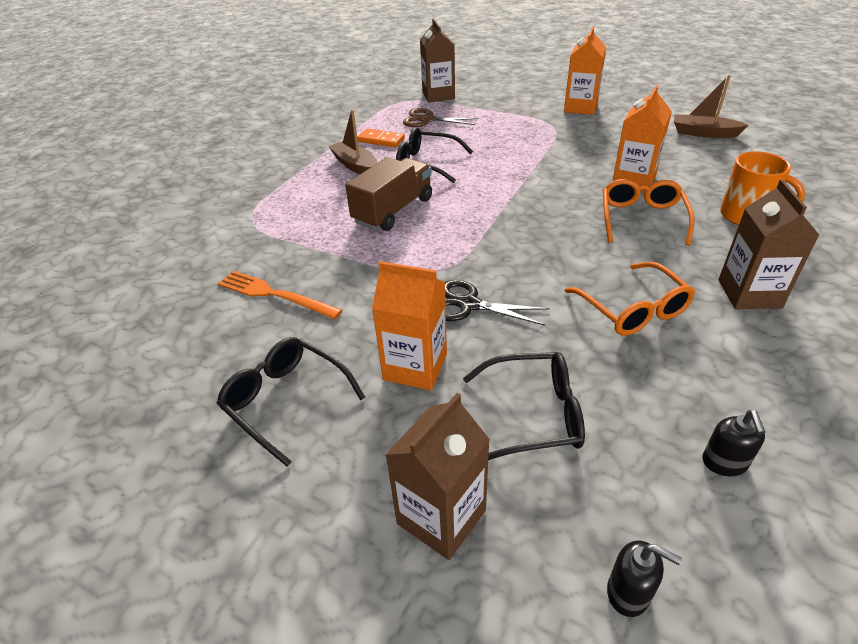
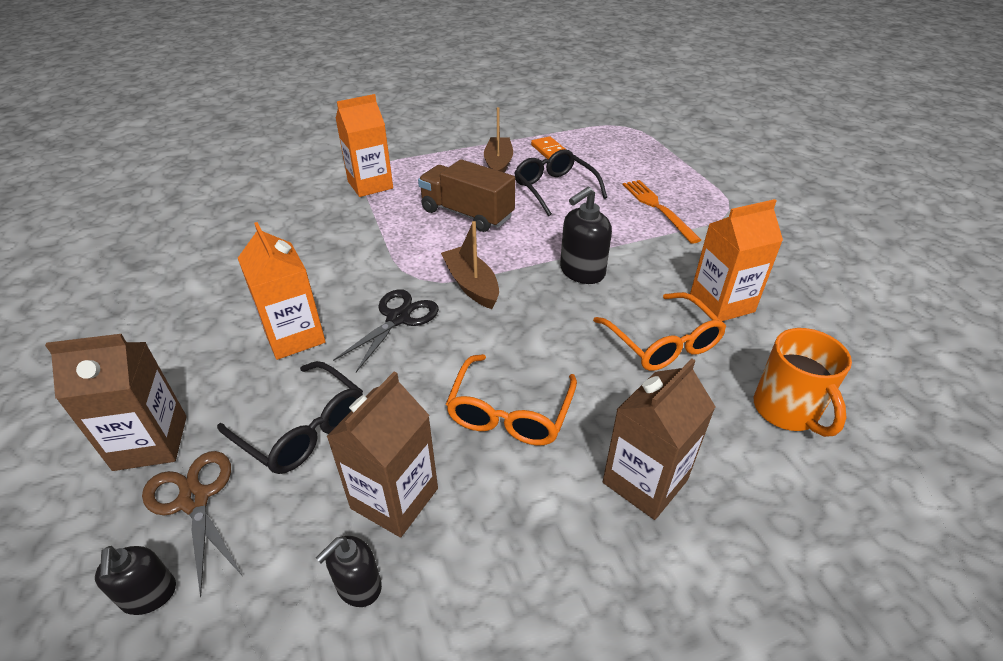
camera: 40 degrees right, 0 degrees up
(275, 295) = (301, 231): orange fork -> orange fork (658, 208)
(286, 401) = (201, 303): black glasses -> none
(393, 210) = (467, 214): brown truck -> brown truck turned 135 degrees counterclockwise
(427, 120) = (618, 151): brown scissors -> brown scissors (194, 500)
(438, 95) = (664, 134): brown carton -> brown carton (394, 498)
(469, 305) = (398, 318): black scissors -> black scissors turned 60 degrees clockwise
(533, 205) = (581, 272): none -> black soap dispenser
(580, 107) = (792, 206): orange carton -> orange carton (370, 185)
(641, 218) = (663, 343): orange glasses -> orange glasses turned 105 degrees clockwise
(703, 133) = (900, 301): brown boat -> brown boat (471, 285)

